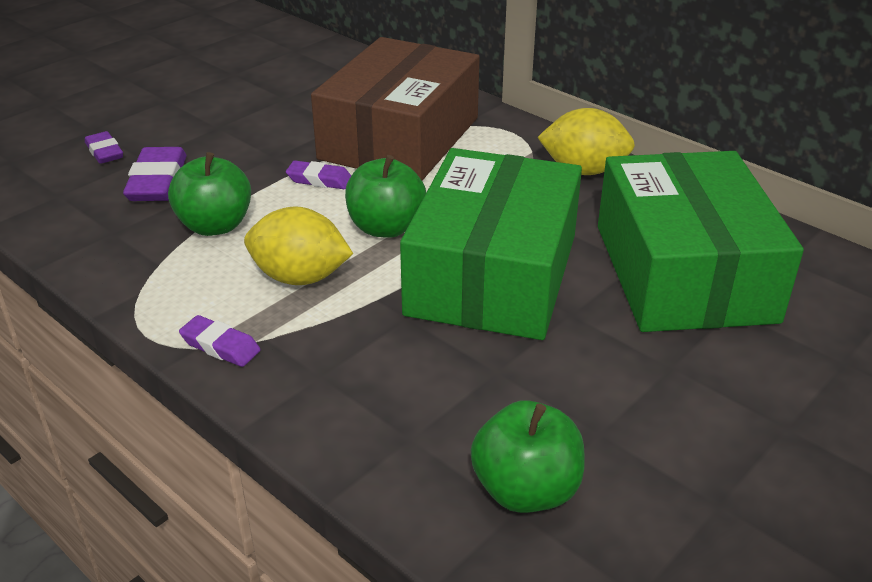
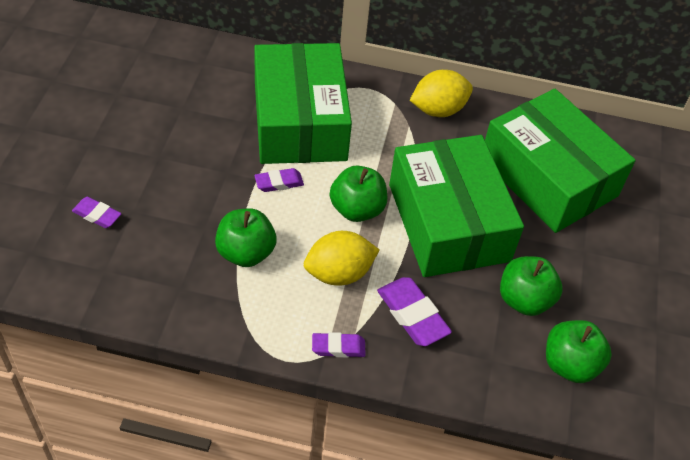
camera: 35 degrees left, 15 degrees up
(157, 182) = (167, 229): purple eraser -> purple eraser (412, 315)
(400, 138) = (300, 121): brown box -> green box
(524, 388) = (524, 300): none -> green apple

